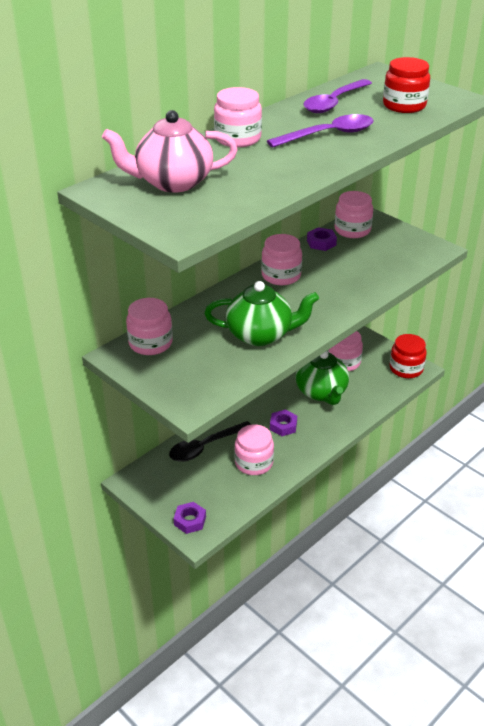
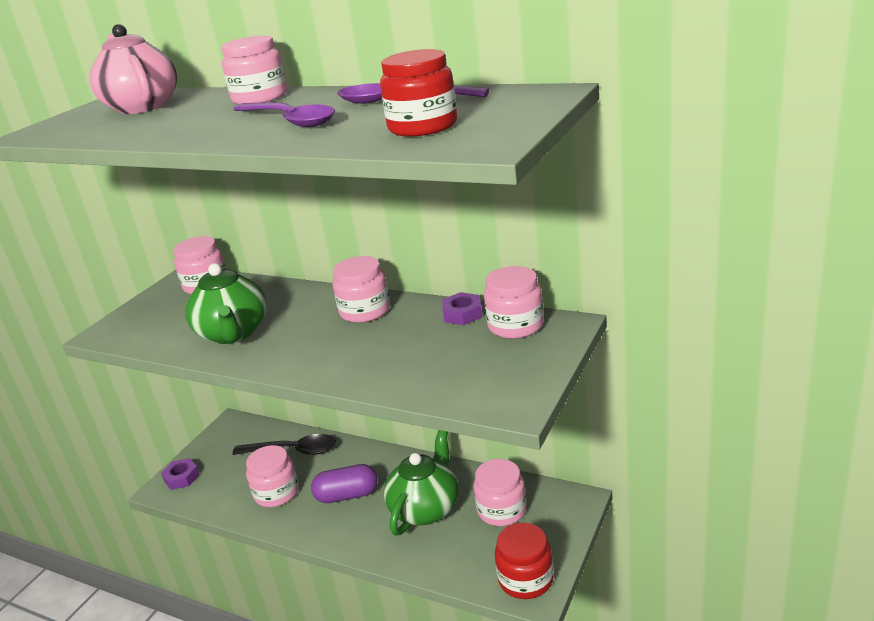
camera: 75 degrees right, 10 degrees down
(205, 447) = (293, 451): black spoon -> black spoon turned 150 degrees clockwise
(283, 426) = (347, 495): purple nut -> purple capsule
(321, 392) = (425, 508): green teapot -> green teapot turned 150 degrees clockwise

